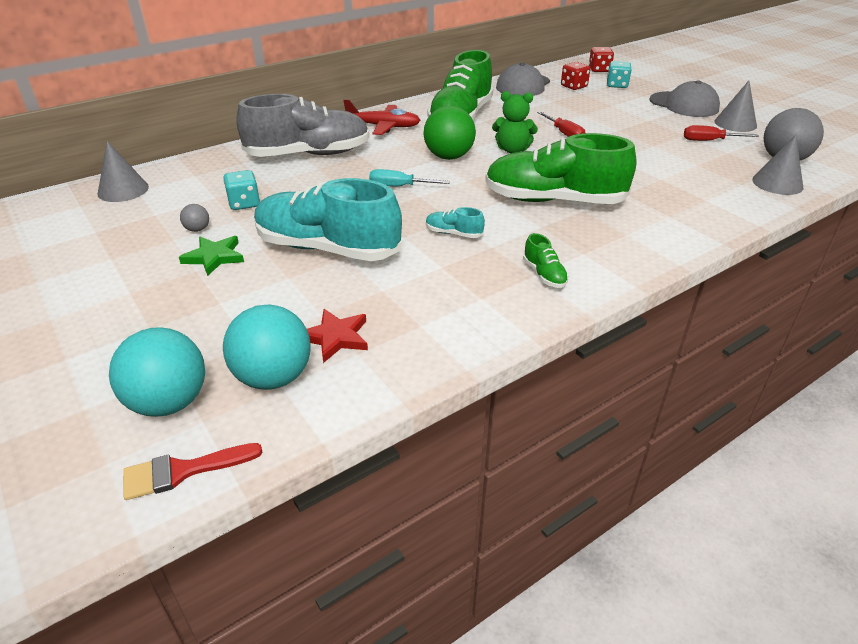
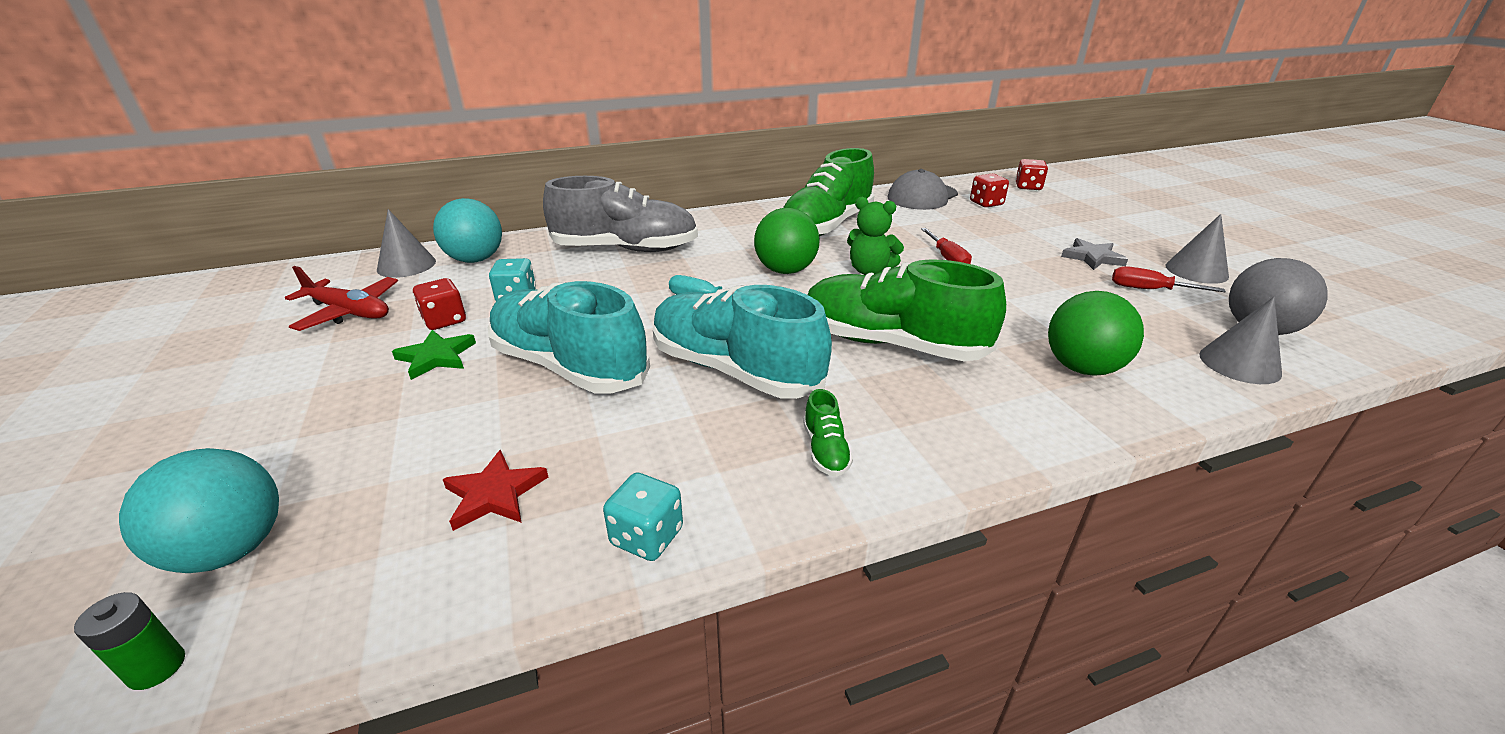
camera: 15 degrees right, 5 degrees down
(182, 471) = (156, 667): red brush -> green battery
(197, 229) = (444, 320): grey ball -> red dice
(273, 377) = (377, 539): turquoise ball -> turquoise ball (476, 259)
(384, 127) = (730, 227): red plane -> red plane (349, 312)
(453, 233) = (735, 370): turquoise shoe -> turquoise shoe, size x2.50
(616, 85) = (1043, 207): turquoise dice -> turquoise dice (647, 536)
(664, 121) = (1092, 257): none -> grey star
(684, 105) = (1128, 239): grey cap -> none
(684, 199) = (1082, 368): none -> green ball

